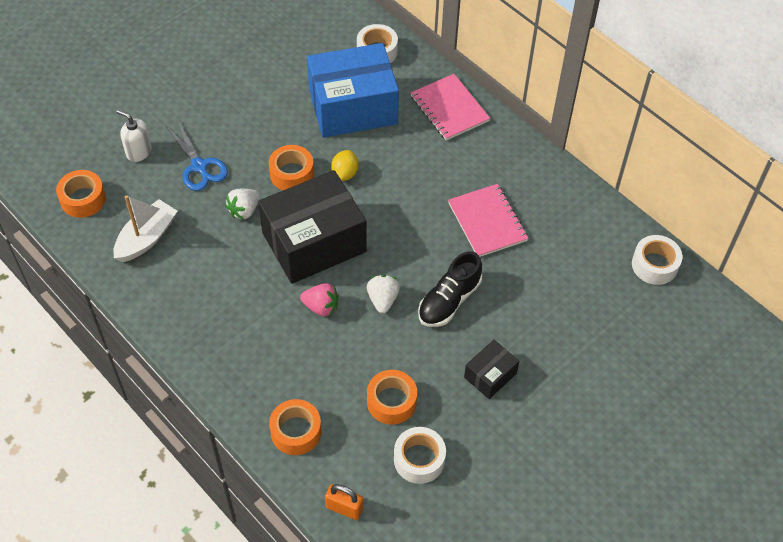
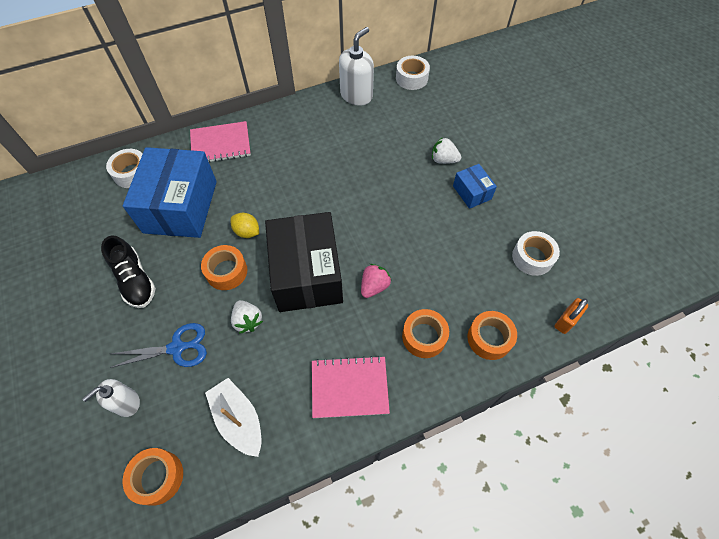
camera: 70 degrees left, 5 degrees up
(383, 299) = (383, 240): white strawberry -> white strawberry (443, 160)
(391, 401) = (478, 261): orange tape -> orange tape (424, 336)
(449, 301) = (399, 198): black shoe -> black shoe (135, 280)
(487, 222) = (338, 153): pink notebook -> pink notebook (349, 387)
(490, 375) = (472, 192): black box -> blue box
(591, 213) = (356, 95): none -> white soap dispenser

